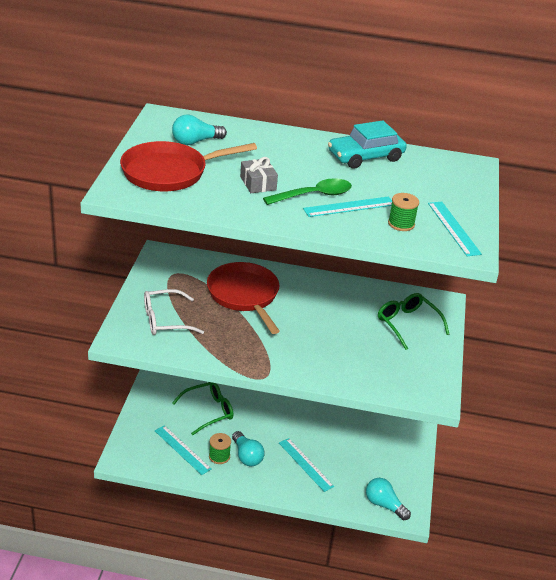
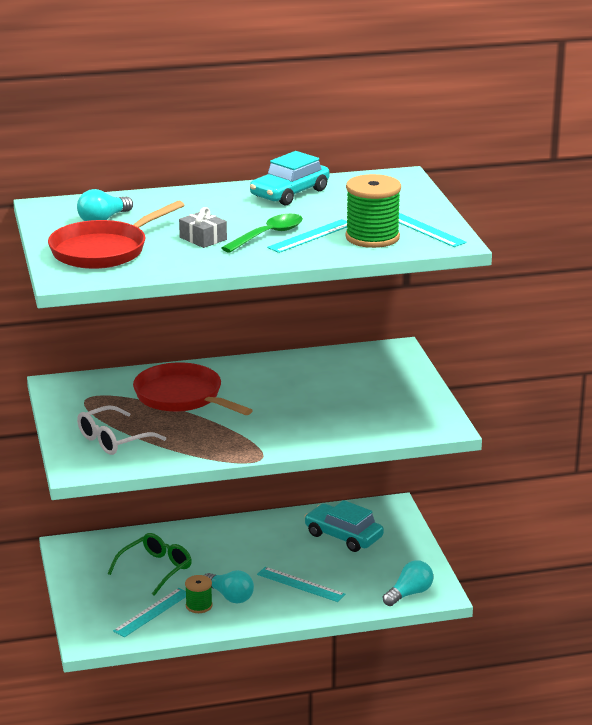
camera: 20 degrees left, 10 degrees down
(182, 449) = (152, 612): turquoise ruler -> turquoise ruler turned 75 degrees counterclockwise
(364, 430) = (343, 536): none -> turquoise car
(384, 505) = (409, 594): turquoise light bulb -> turquoise light bulb turned 120 degrees clockwise
(401, 224) = (372, 237): green spool -> green spool, size x1.86
(407, 324) = (374, 376): green glasses -> none

